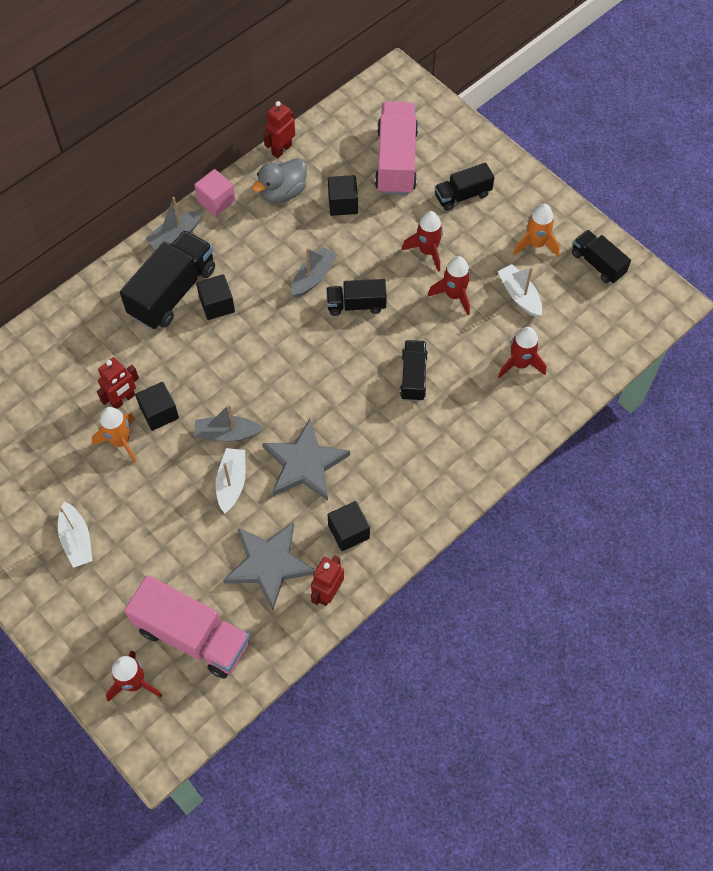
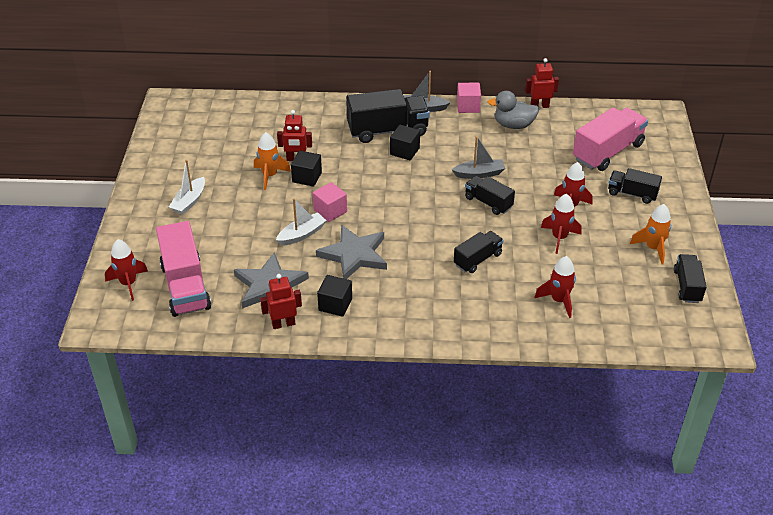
camera: 45 degrees right, 20 degrees down
(227, 433) = (330, 211): grey boat -> pink cube
(343, 204) = (544, 152): black cube -> none
(519, 295) = (605, 266): white boat -> none

